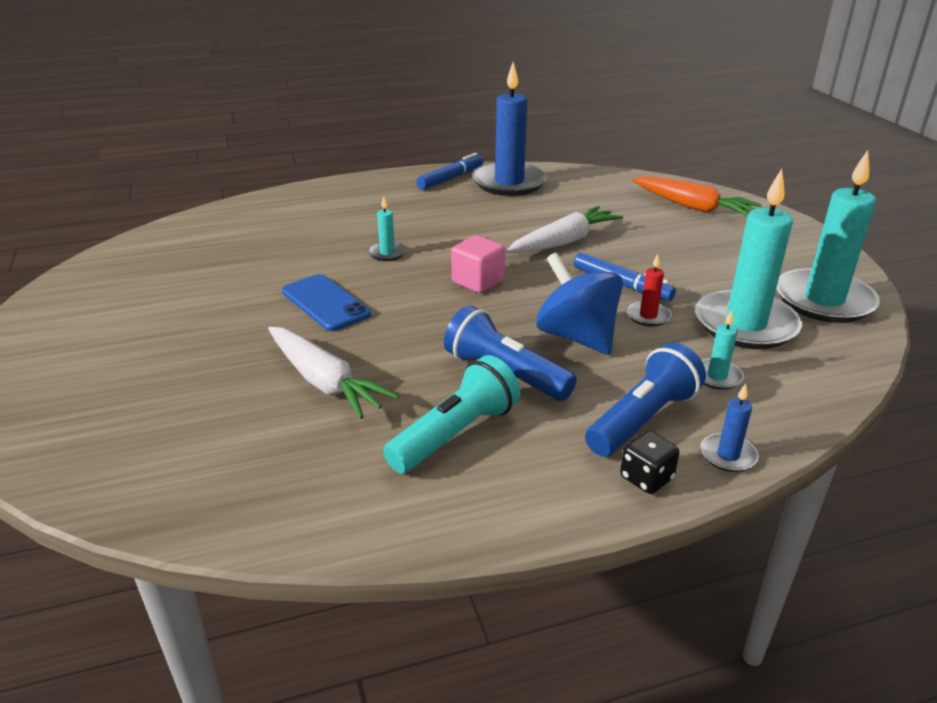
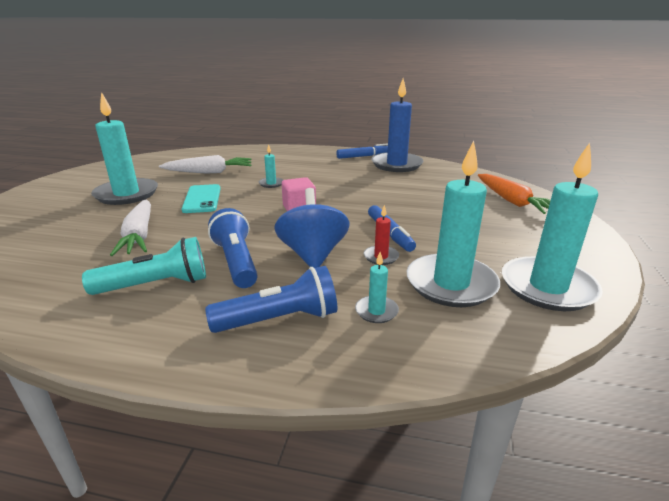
camera: 30 degrees right, 5 degrees down
(193, 328) = (126, 194): none -> turquoise candle
(325, 303) = (202, 199): blue phone -> turquoise phone
(564, 241) = (386, 201): white carrot -> white carrot (209, 172)
(646, 478) = (222, 360): black dice -> none
(728, 455) = (304, 370): blue candle -> none

